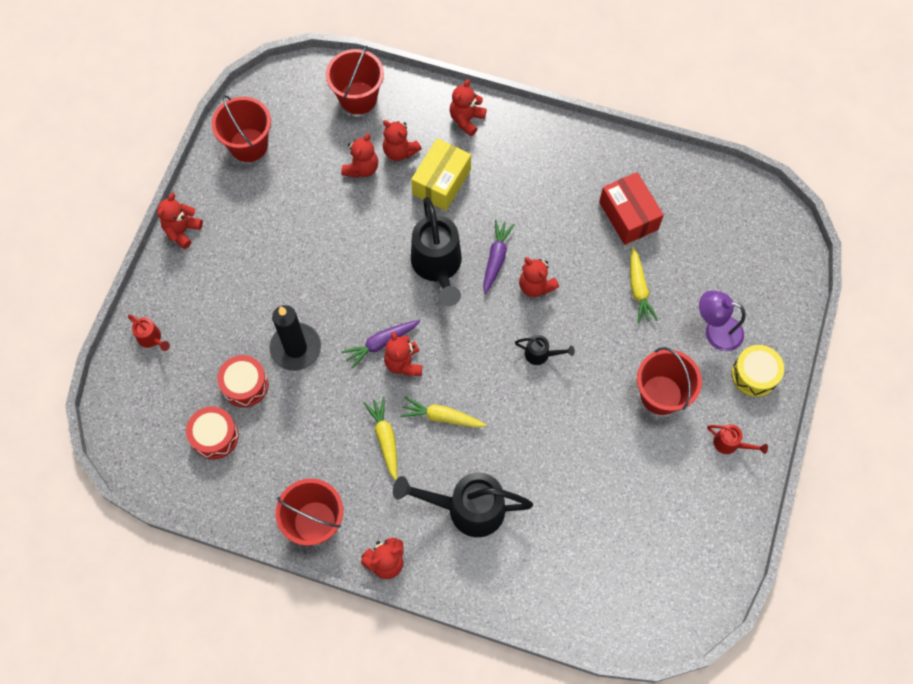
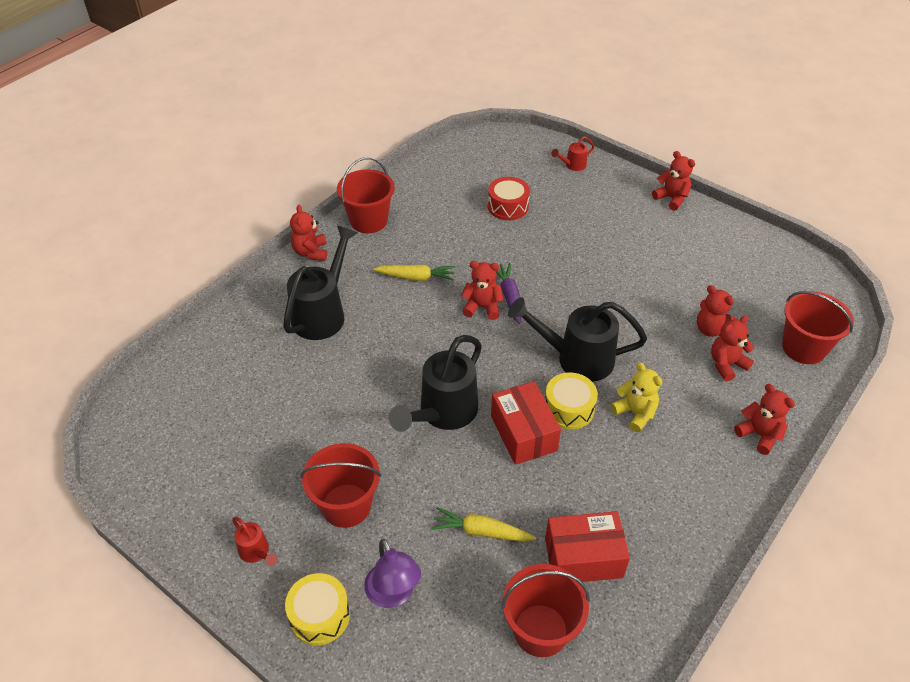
camera: 110 degrees right, 20 degrees down
(215, 436) = (471, 183): red drum -> none
(248, 145) = (756, 255): red bucket -> red bucket (540, 630)
(295, 348) = (529, 242): black candle -> none
(441, 182) = (678, 389): yellow box -> none
(442, 417) = (416, 319): yellow carrot -> none
(480, 209) = (635, 413): none -> yellow teddy bear
(496, 258) = (569, 408): purple carrot -> yellow drum
(535, 286) = (523, 433): red teddy bear -> red box
(540, 354) = (443, 413): black watering can -> black watering can, size x2.16
(715, 331) = (393, 594): purple lamp -> purple lamp turned 120 degrees clockwise
(730, 444) = (256, 552): red watering can -> red watering can turned 90 degrees counterclockwise

